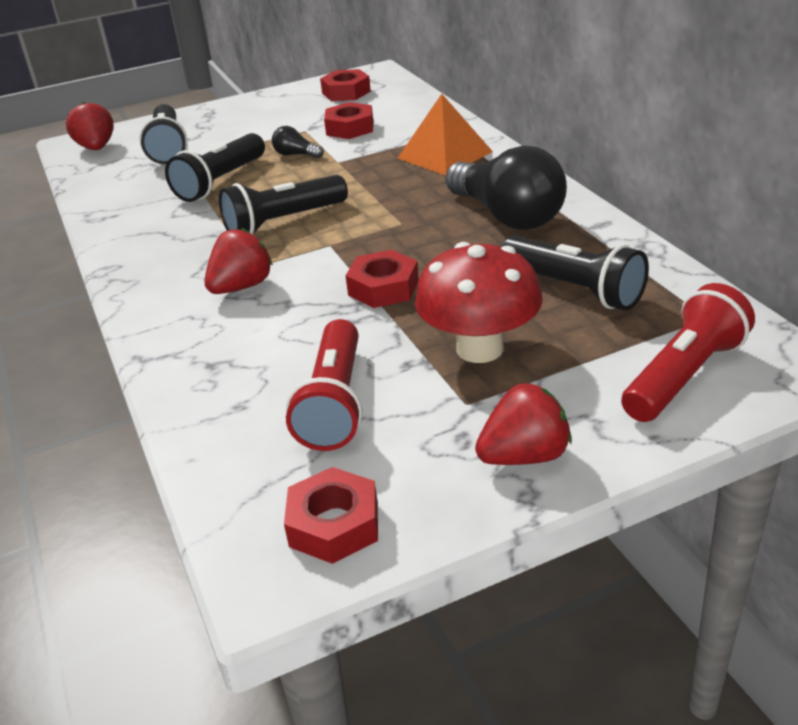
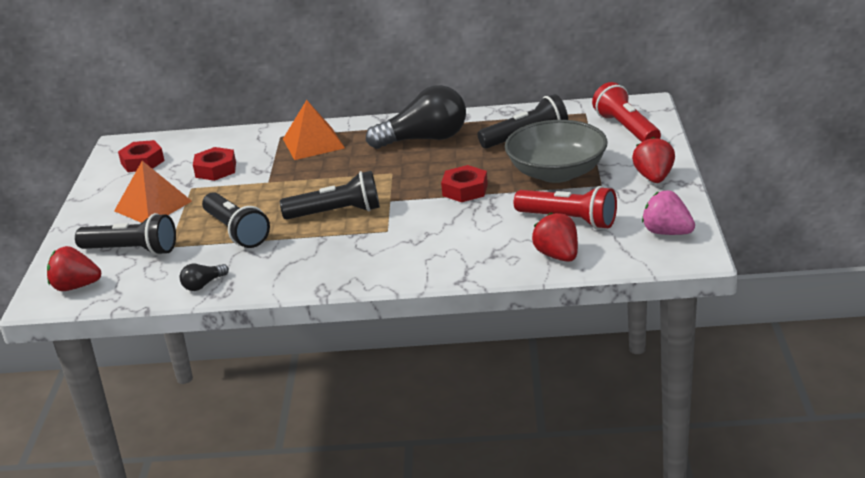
camera: 65 degrees left, 5 degrees down
(241, 287) = (410, 237): red strawberry -> red strawberry (558, 256)
(259, 127) = (153, 206): none -> orange pyramid
(283, 222) = (336, 213): black flashlight -> black flashlight turned 90 degrees counterclockwise
(296, 155) = (232, 196): black light bulb -> black light bulb (203, 285)
(334, 525) = (667, 232): red nut -> pink strawberry
(479, 349) = (557, 172): red mushroom -> grey bowl

